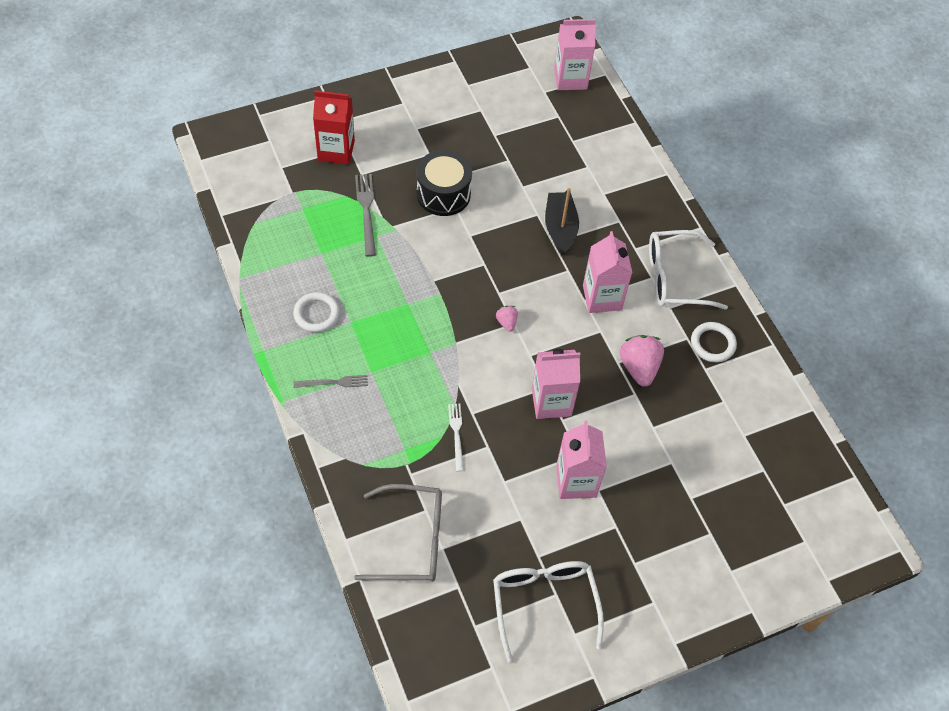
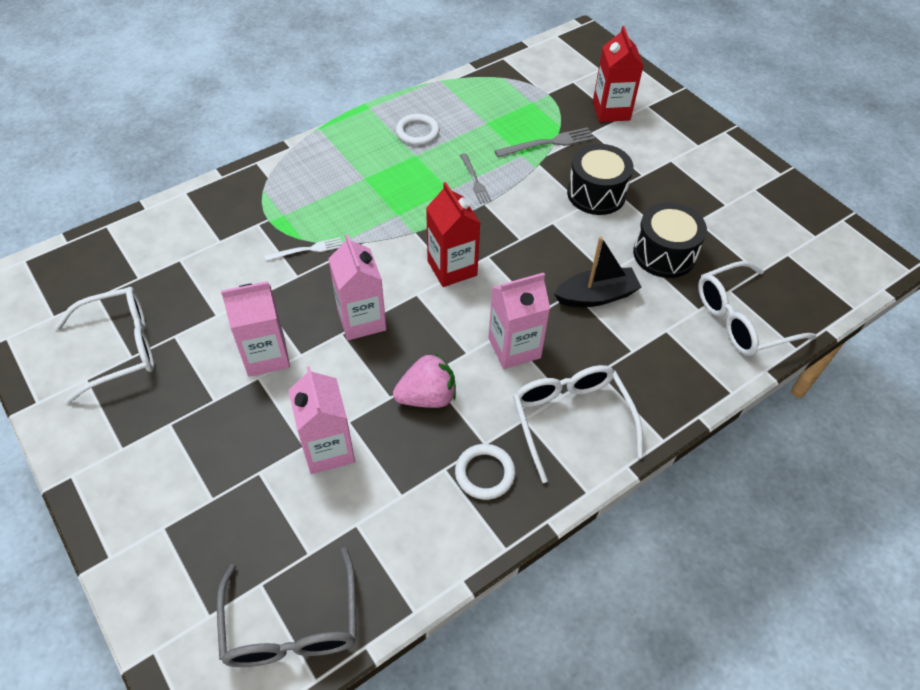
camera: 80 degrees right, 5 degrees down
(334, 382) = (346, 156): grey fork -> grey fork (475, 180)
(412, 540) = (186, 237): grey glasses -> grey glasses (292, 625)
(506, 322) = (452, 268): pink strawberry -> red carton
(525, 169) = (664, 254): none -> black drum
(570, 78) = (824, 275): pink carton -> pink carton (328, 449)
(603, 144) = (741, 319): none -> white glasses

